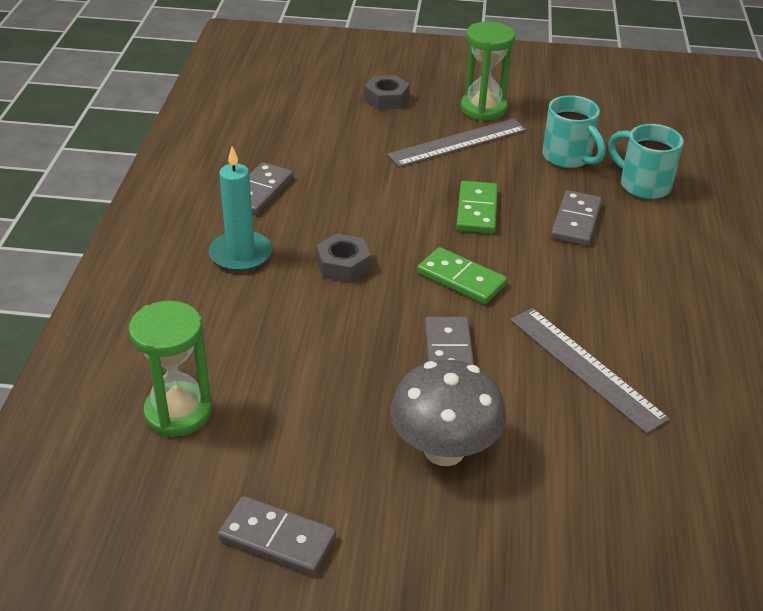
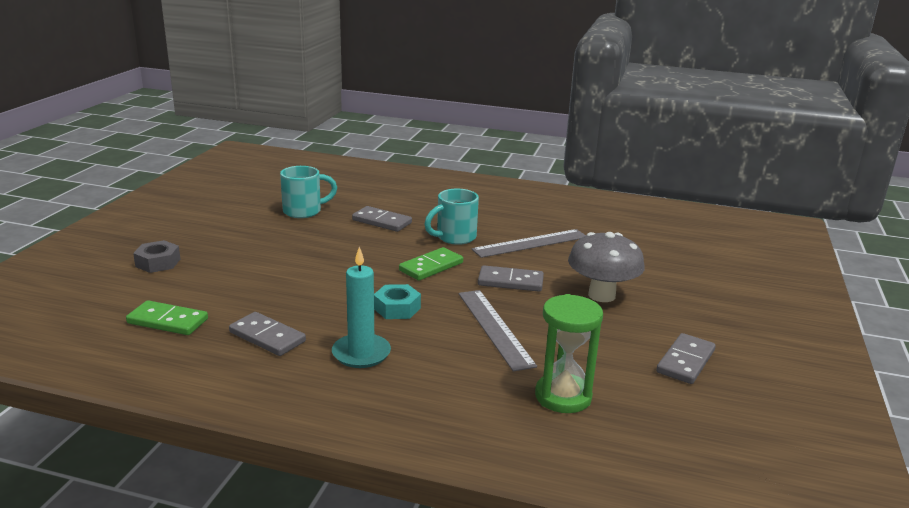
camera: 80 degrees left, 15 degrees down
(343, 265) = (397, 308): grey nut -> turquoise nut
(458, 142) = (253, 244): grey ruler -> grey ruler (494, 328)
(477, 210) = (351, 250): green domino -> green domino (168, 321)
(483, 109) = (212, 228): green hourglass -> none
(642, 185) = (352, 196): turquoise mug -> turquoise mug (454, 237)

